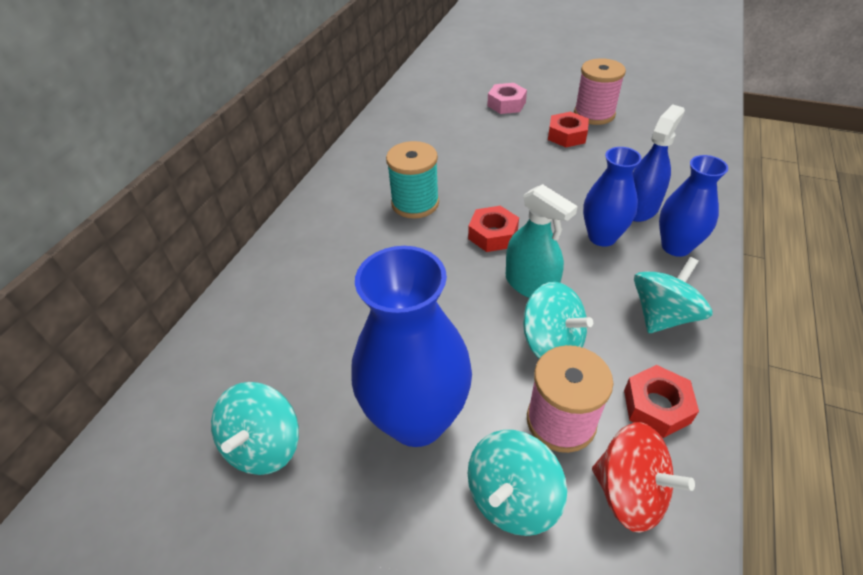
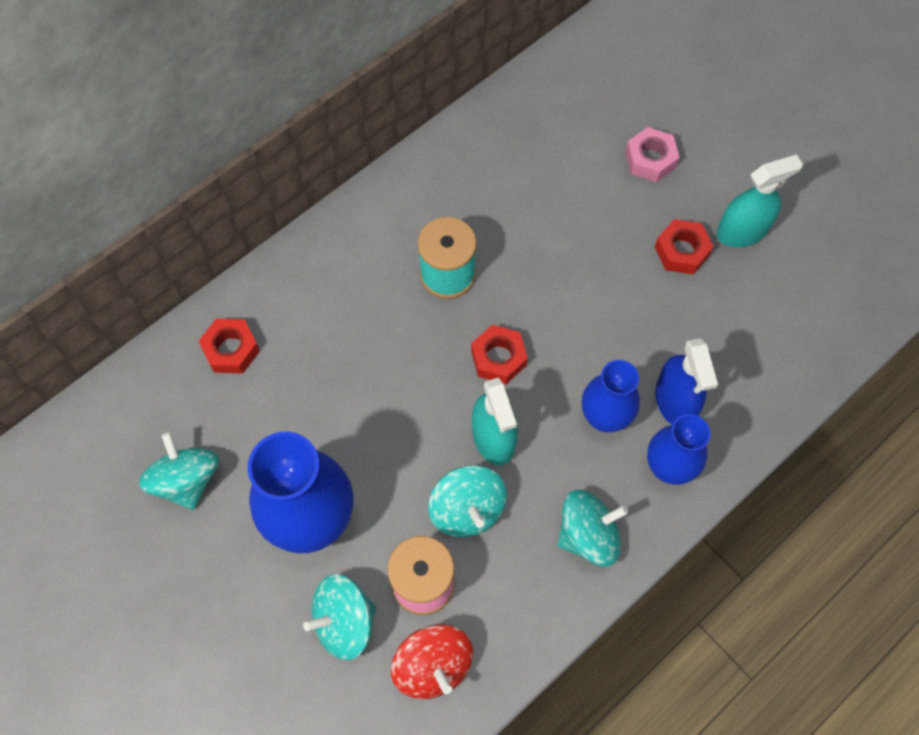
camera: 25 degrees right, 20 degrees up
(264, 445) = (186, 480): turquoise spinning top -> turquoise spinning top turned 120 degrees clockwise
(594, 114) = (742, 231): pink spool -> turquoise spray bottle
(640, 208) = (675, 401): blue spray bottle -> blue spray bottle turned 105 degrees clockwise
(656, 406) = (509, 613): red nut -> red nut (231, 350)

